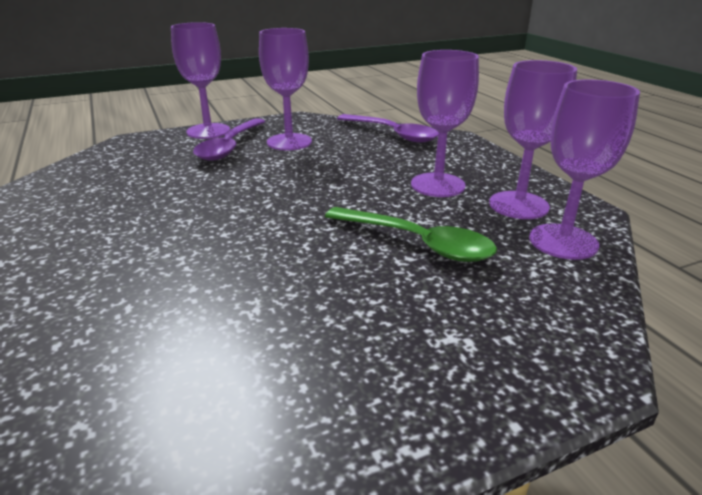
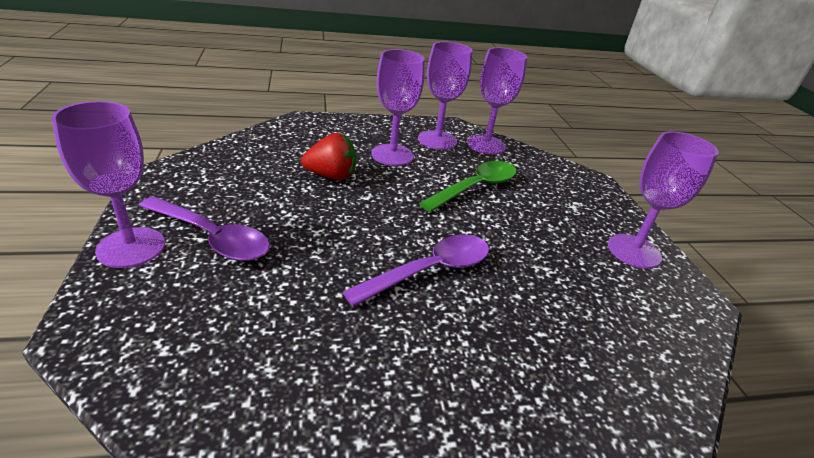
camera: 80 degrees left, 5 degrees up
(289, 142) = (236, 196): purple goblet -> purple goblet (634, 251)
(356, 165) = (331, 176): none -> red strawberry
(393, 134) = (269, 141): purple spoon -> purple spoon (430, 270)

